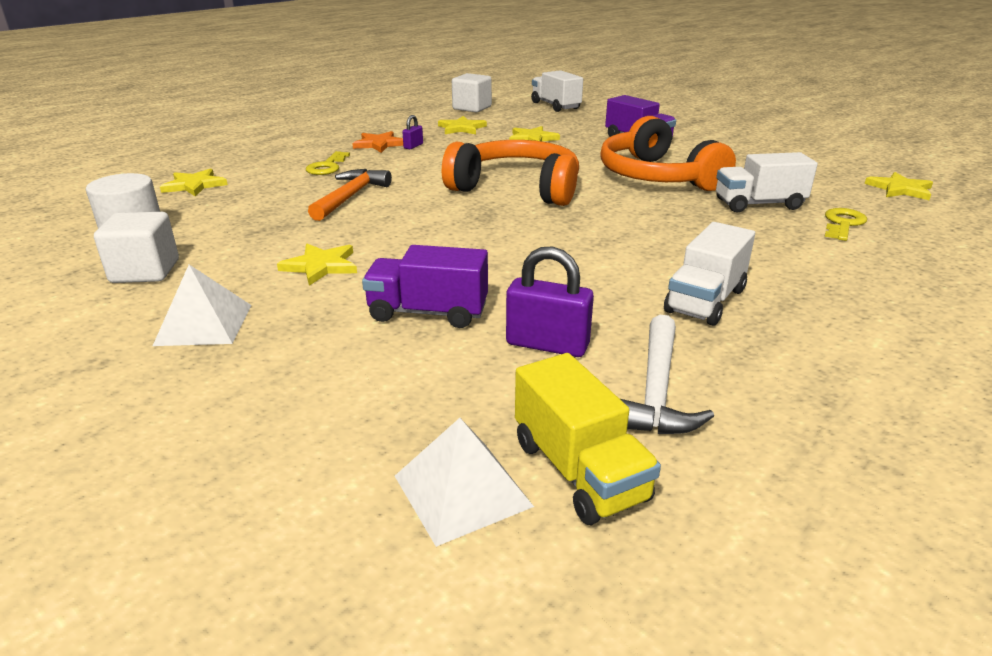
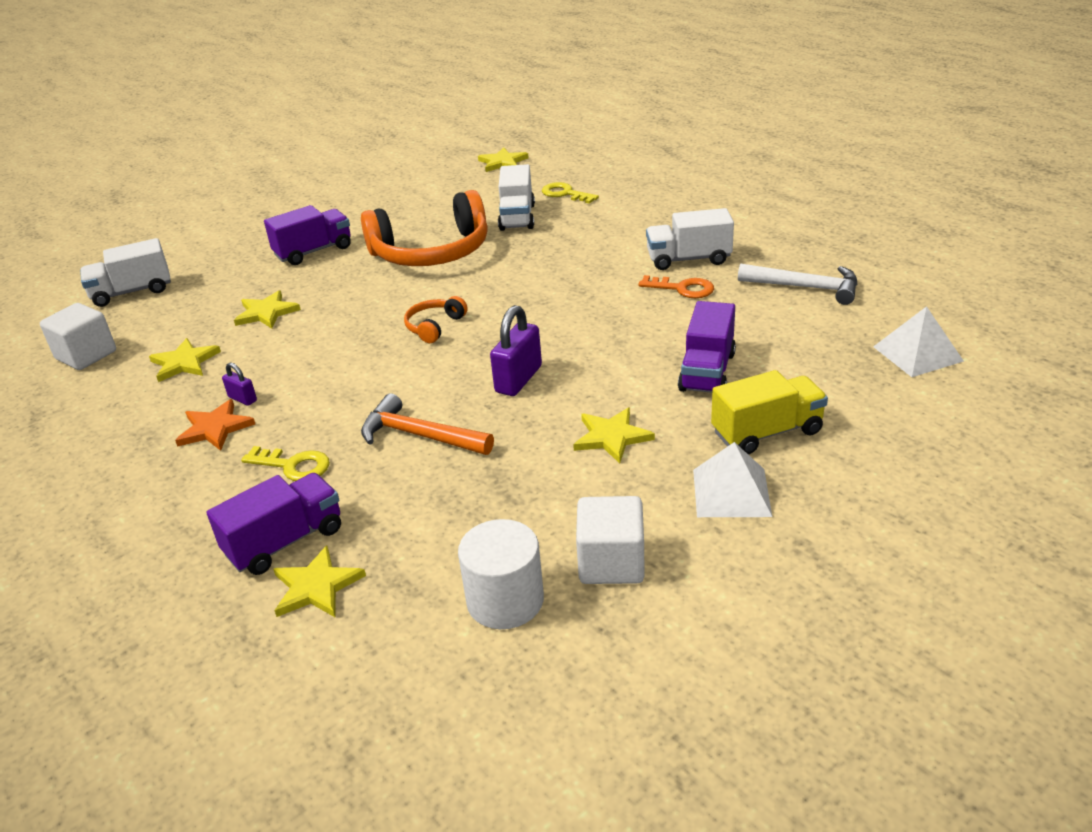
camera: 80 degrees left, 5 degrees up
(245, 173) = (285, 542): none -> purple truck
(517, 188) = (434, 326): orange headphones -> orange headphones, size x0.44
(547, 345) = (754, 321): purple padlock -> purple padlock (518, 379)
(579, 471) = (889, 317): yellow truck -> yellow truck (767, 432)
(622, 297) = (682, 289): none -> orange key
(705, 301) = (688, 259): white truck -> white truck turned 135 degrees clockwise

